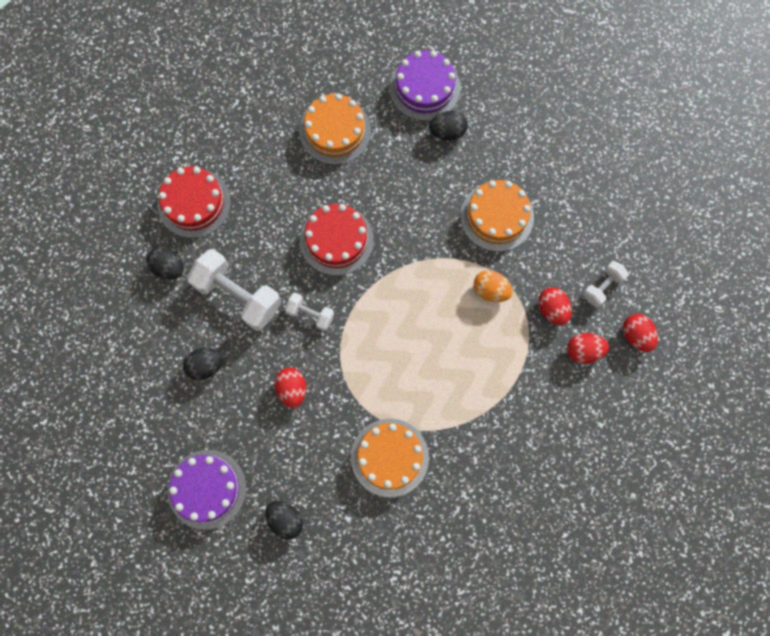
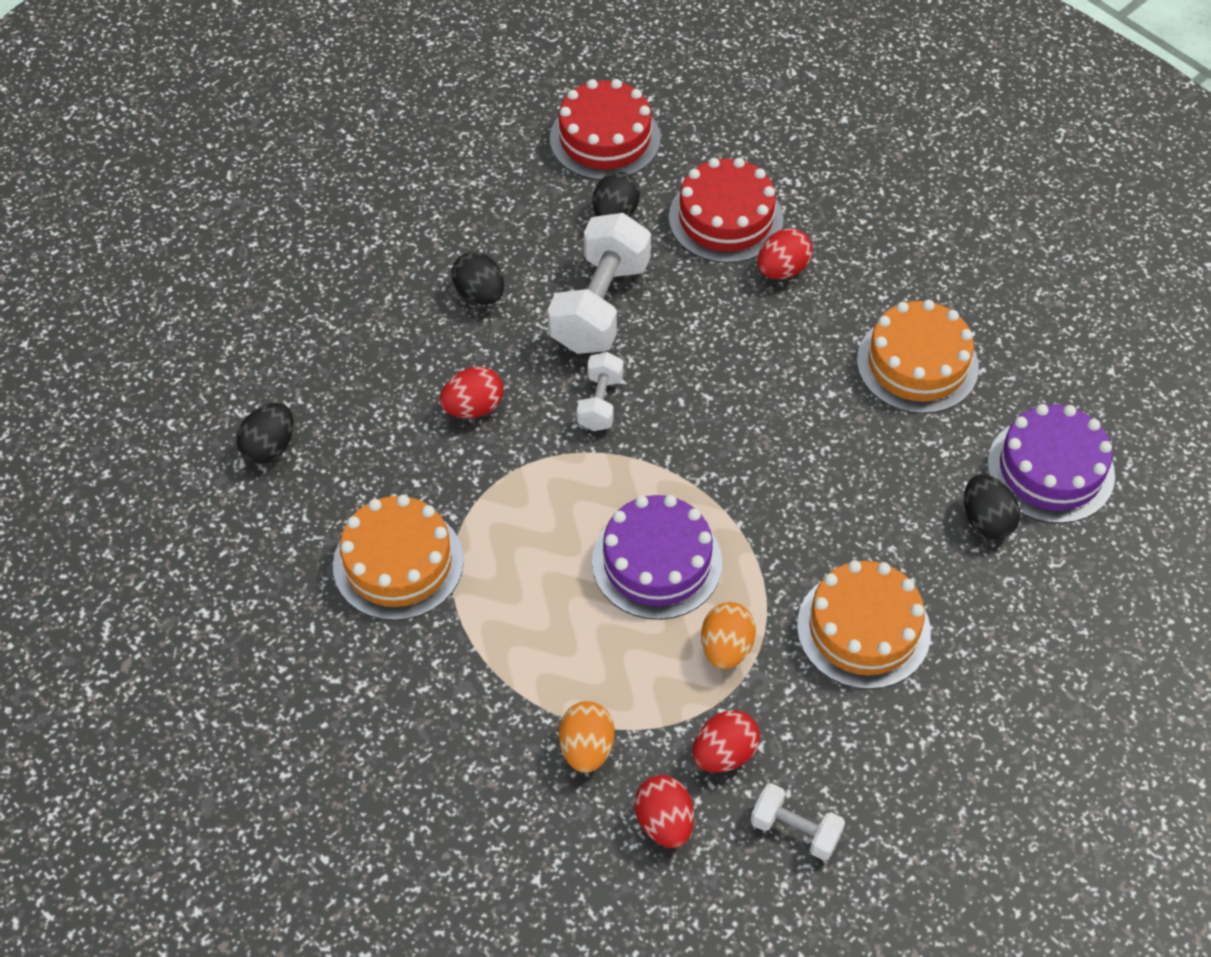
camera: 75 degrees right, 20 degrees down
(207, 489) = (296, 340): purple cake -> purple cake (657, 562)
(336, 240) = (734, 408): red cake -> red cake (605, 138)
(532, 380) = (586, 748): none -> orange egg
(636, 335) = (721, 908): red egg -> red egg (782, 270)

